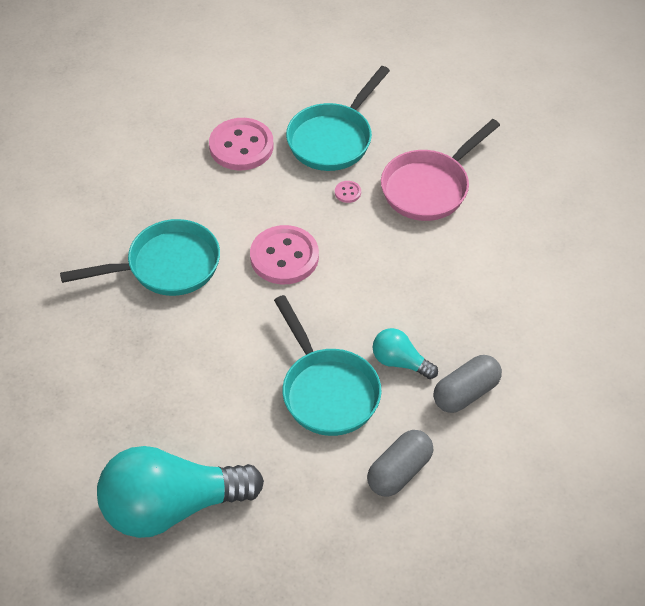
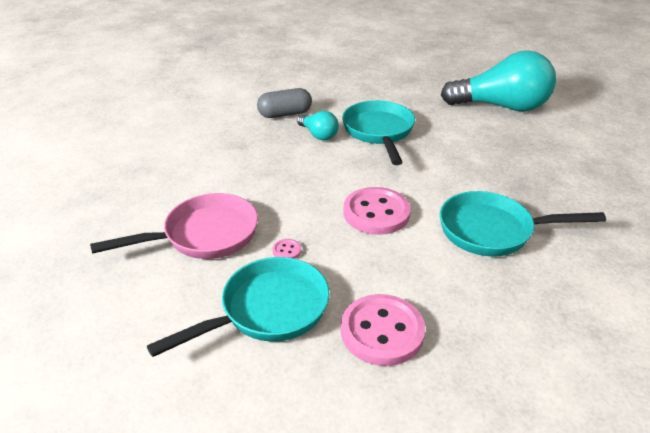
camera: 160 degrees left, 15 degrees down
(399, 472) = (351, 94): grey capsule -> none

